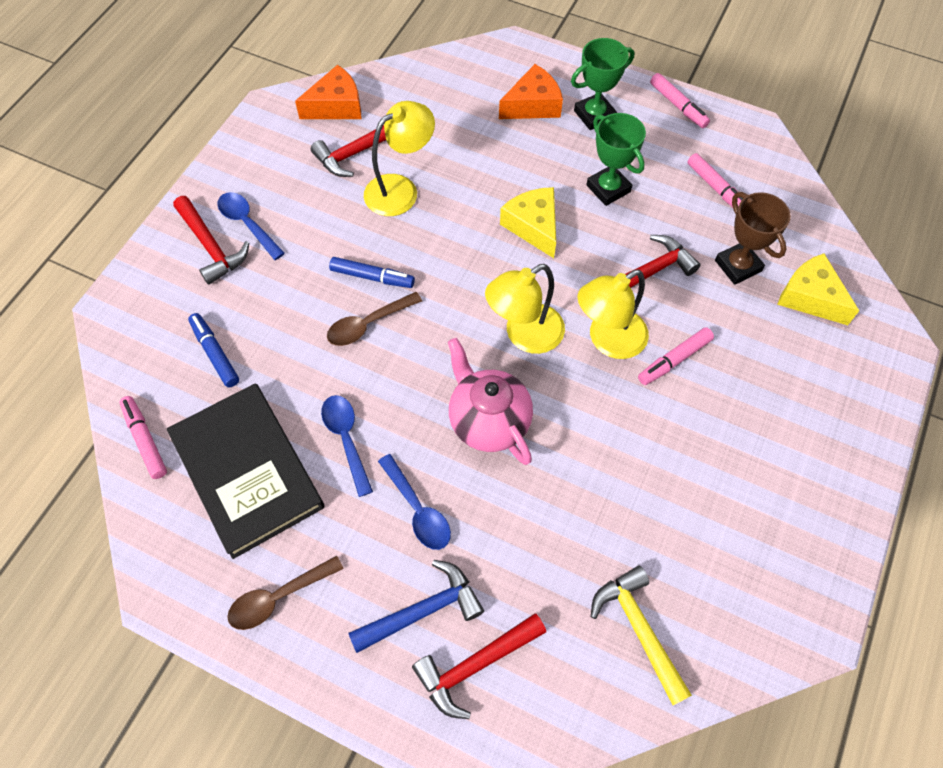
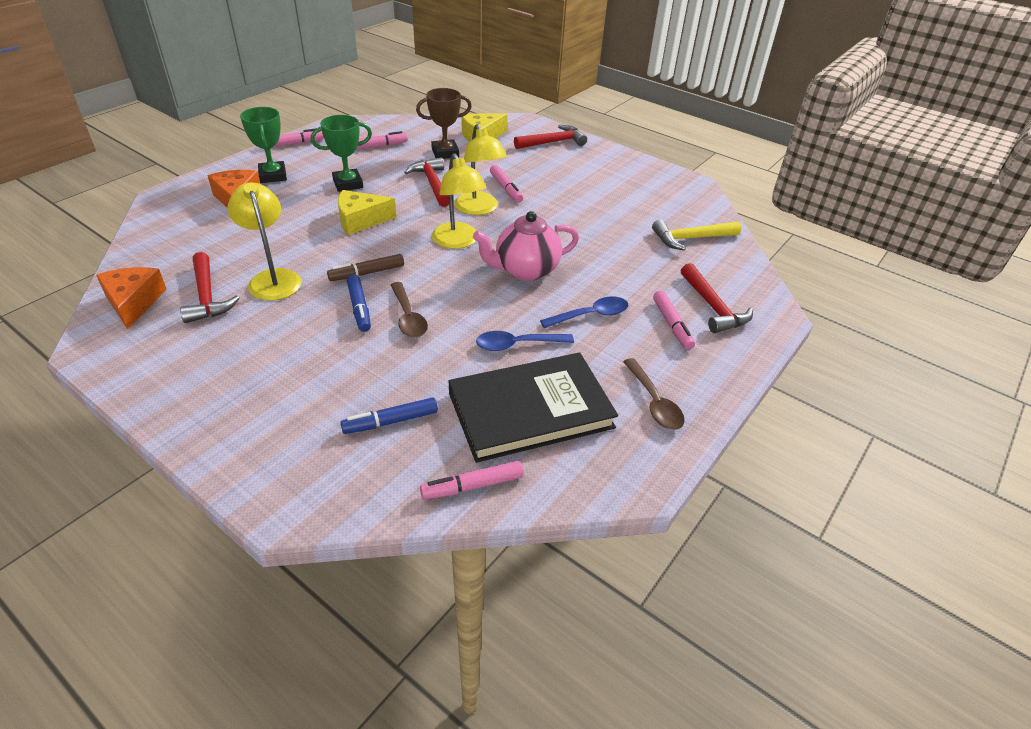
camera: 80 degrees left, 20 degrees down
(211, 246) = (251, 413): red hammer -> red hammer (553, 142)
(247, 224) = (240, 382): blue spoon -> none
(372, 277) = (359, 308): blue marker -> blue marker turned 135 degrees clockwise
(423, 611) = (672, 325): blue hammer -> pink marker
(433, 265) = (367, 273): none -> brown marker

